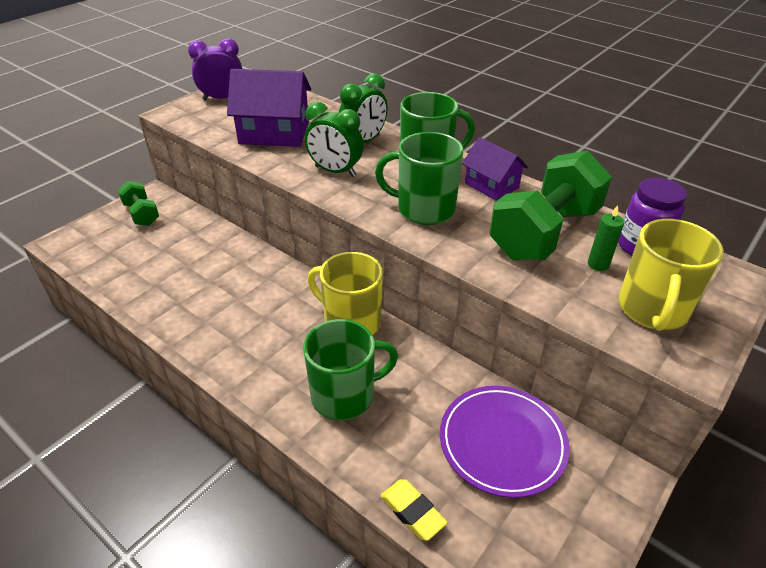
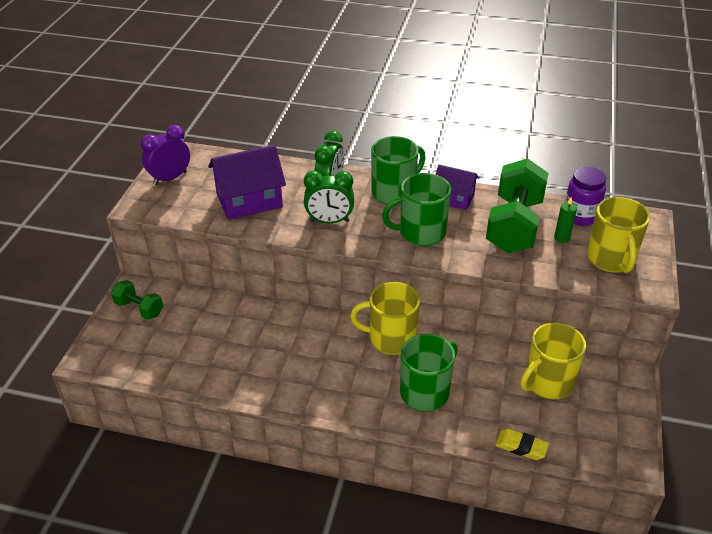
camera: 25 degrees left, 0 degrees up
(502, 442) = (547, 383): purple plate -> yellow mug

